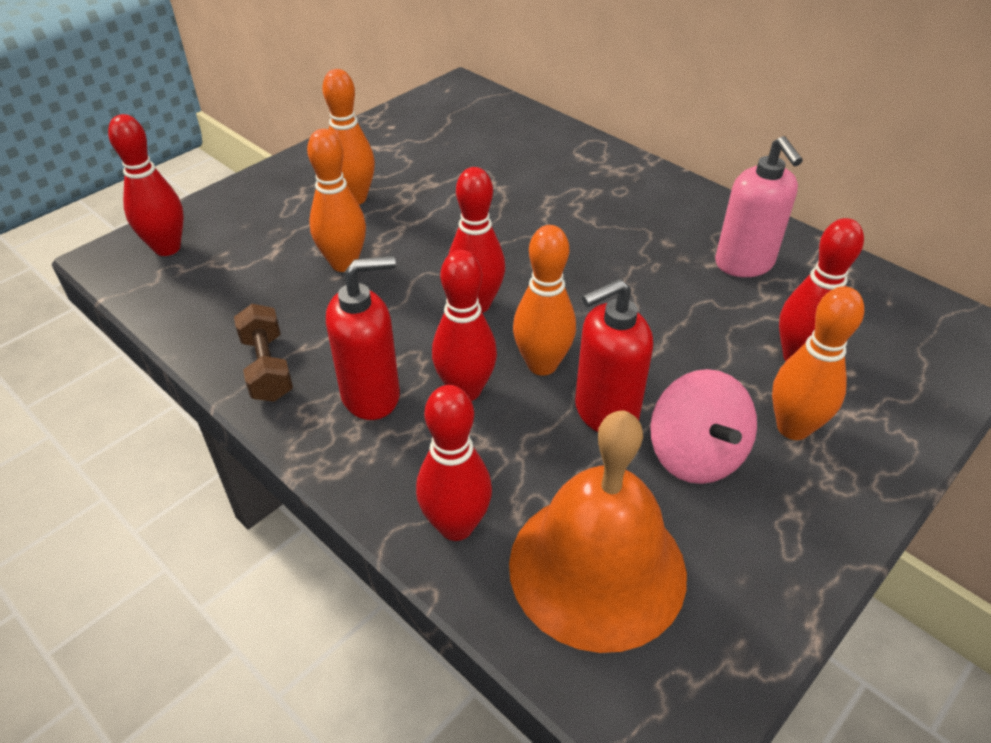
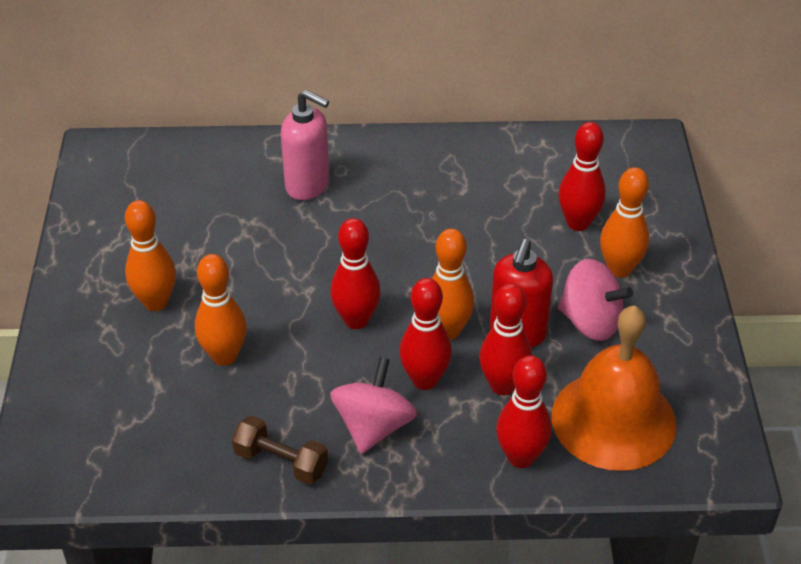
camera: 45 degrees left, 0 degrees up
(167, 248) = (66, 441): red bowling pin -> red bowling pin (503, 385)
(371, 395) = (373, 426): red soap dispenser -> pink spinning top
(744, 264) = (482, 177): pink soap dispenser -> pink soap dispenser (308, 185)

